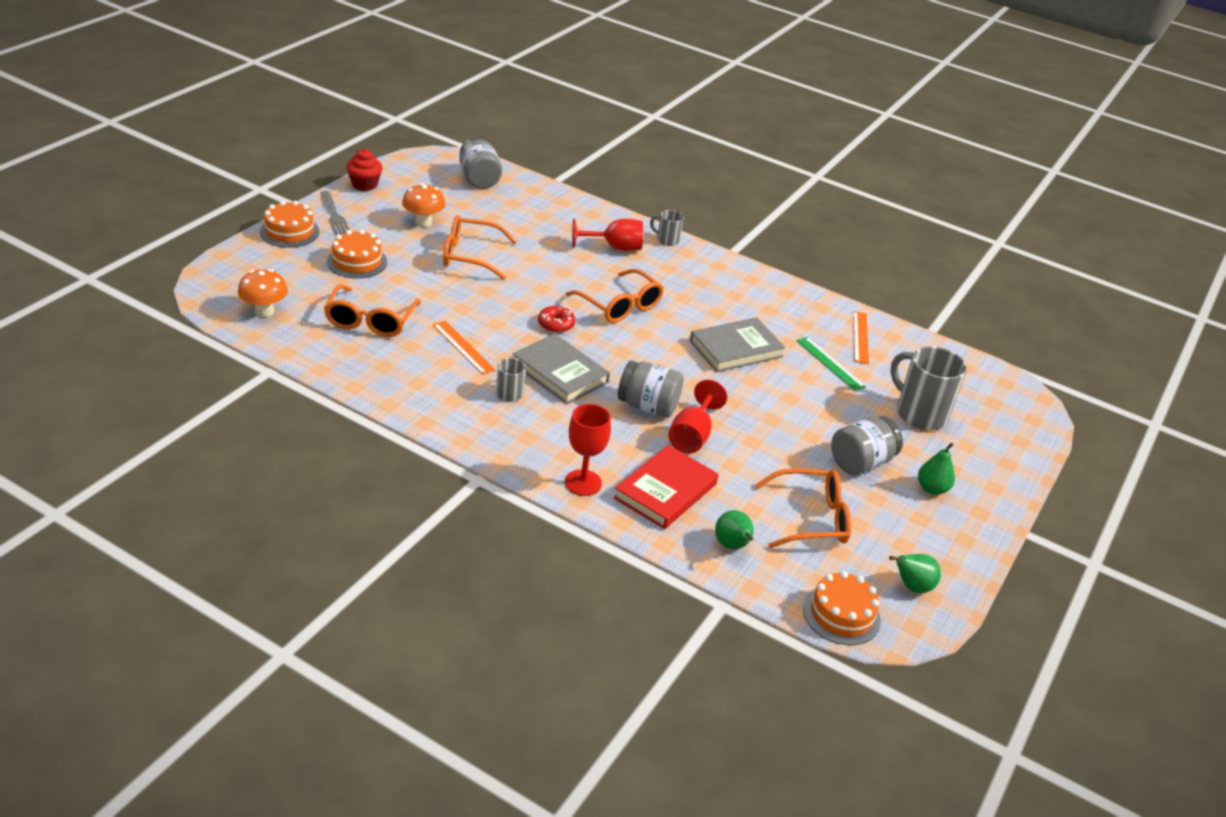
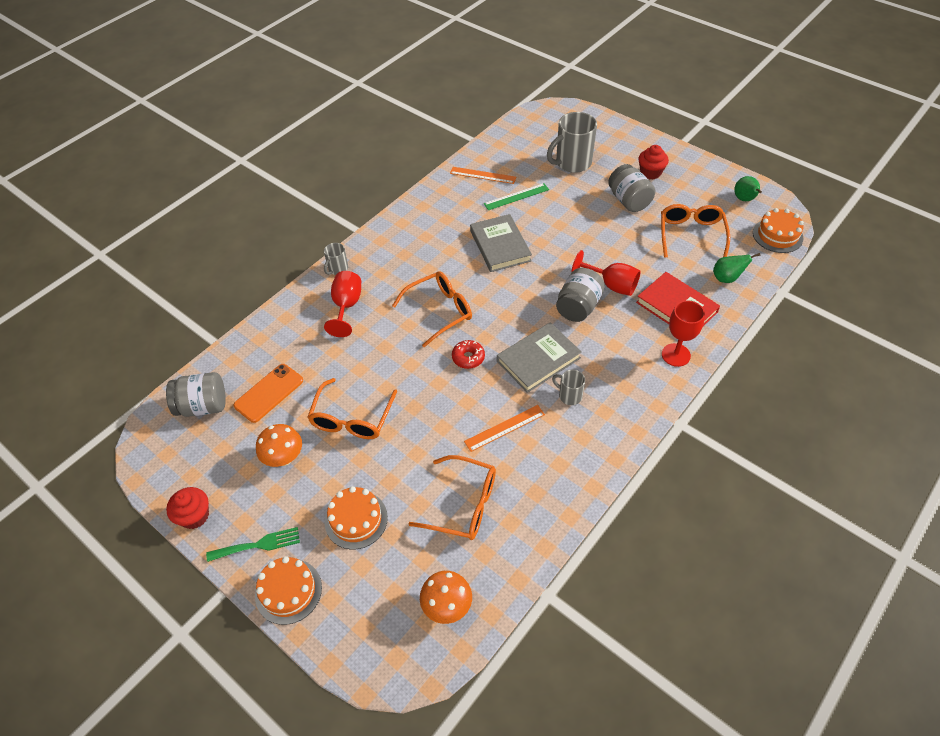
camera: 75 degrees left, 15 degrees up
(335, 215) = (258, 545): grey fork -> green fork
(496, 210) = (269, 393): none -> orange phone
(932, 489) = (650, 172): green pear -> red cupcake

